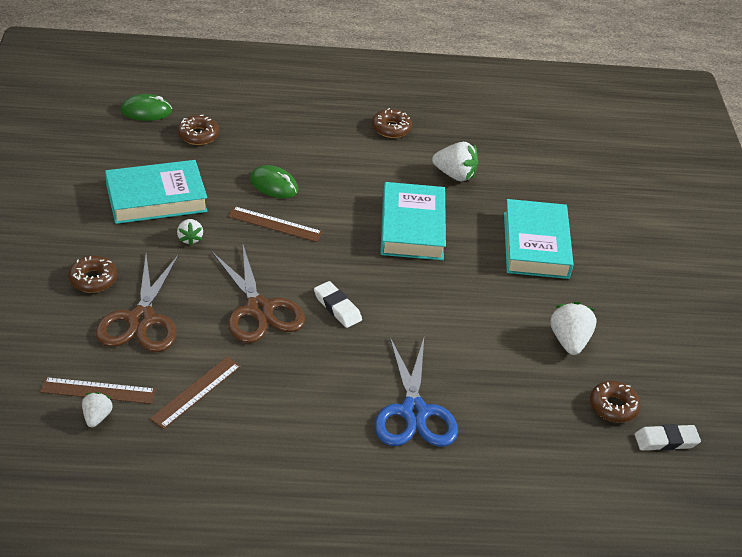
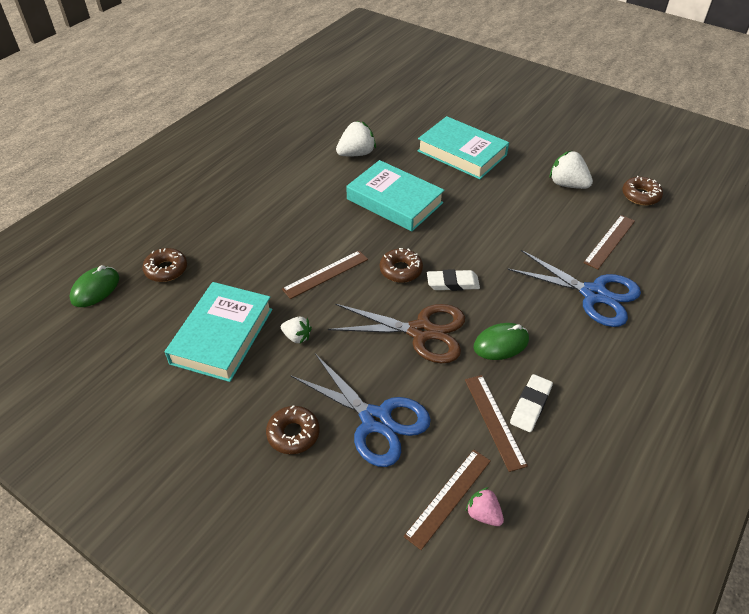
camera: 50 degrees left, 5 degrees up
(97, 417) = (483, 514): white strawberry -> pink strawberry
(141, 319) = (375, 420): brown scissors -> blue scissors
(273, 185) = (277, 253): green mouse -> green mouse (501, 344)
(391, 128) = (274, 159): brown donut -> brown donut (401, 270)
(507, 402) = (609, 241): none -> brown ruler
(666, 441) = (683, 189): white eraser -> white eraser (530, 405)

